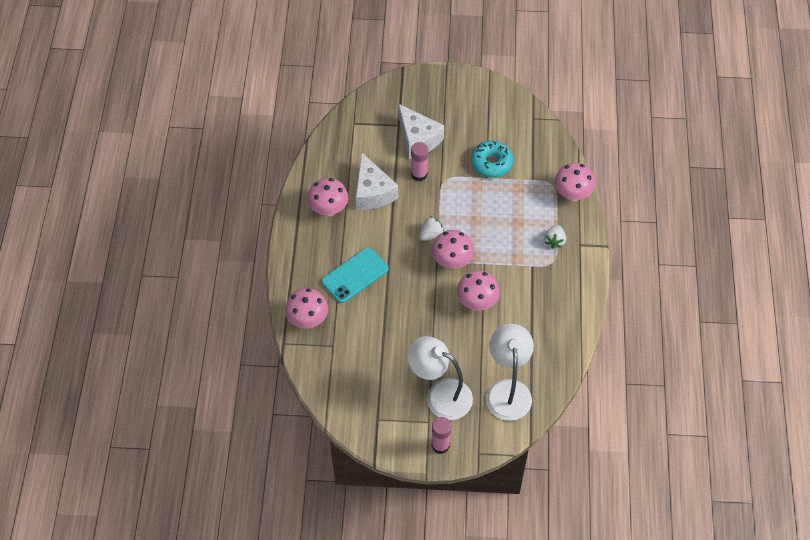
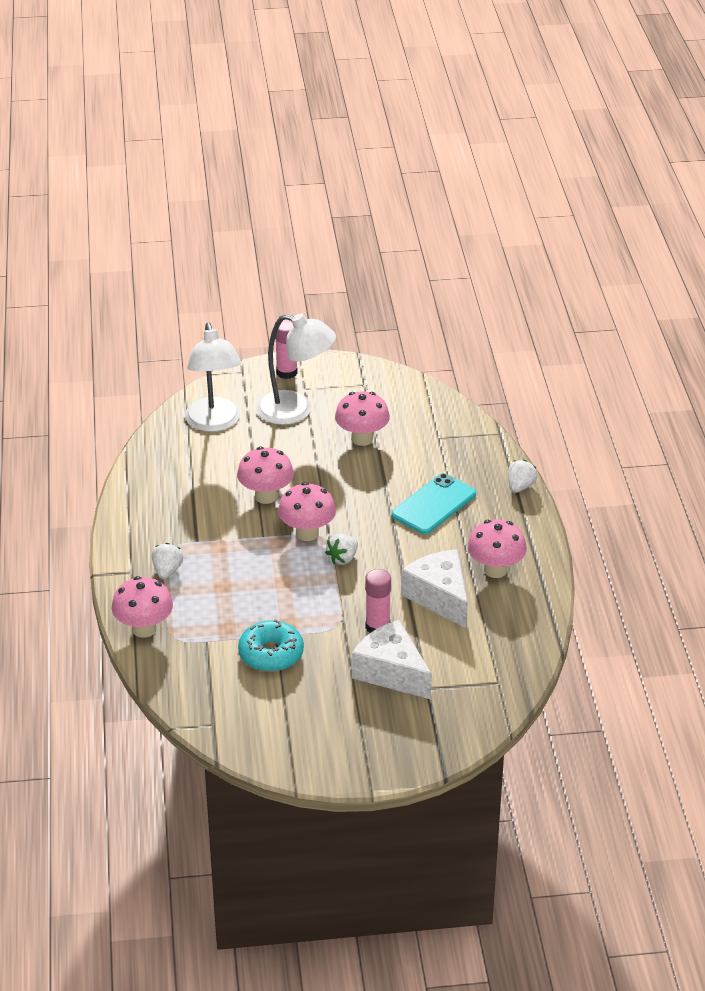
camera: 170 degrees right, 20 degrees down
(286, 283) = (520, 487): none -> white strawberry
(308, 320) = (478, 456): pink mushroom -> pink mushroom (362, 439)

